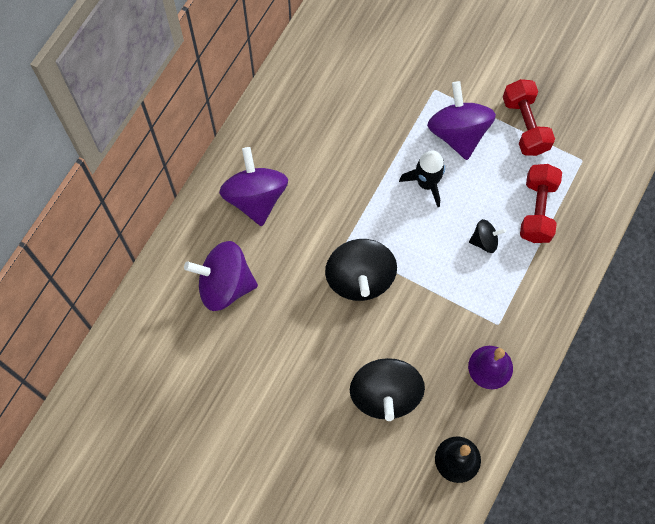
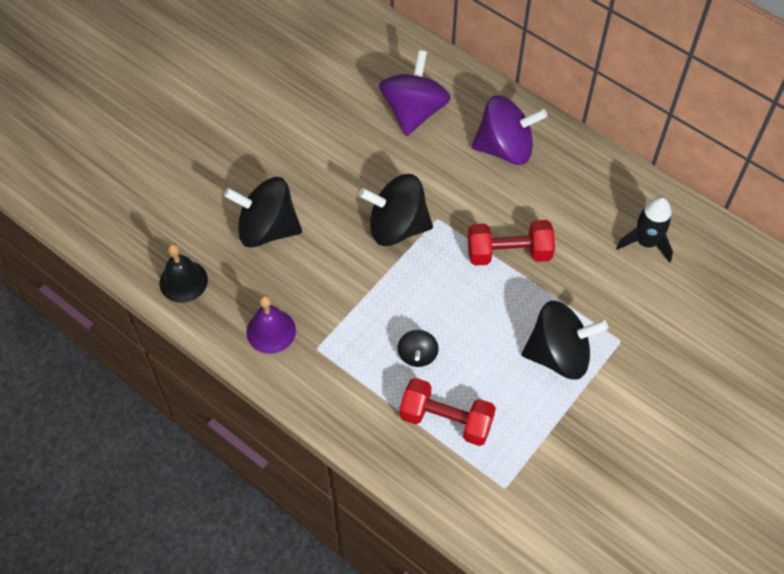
camera: 100 degrees right, 10 degrees down
(426, 183) = (498, 309): black rocket -> black rocket (646, 242)
(458, 133) = (558, 354): purple spinning top -> black spinning top
(525, 125) = (561, 431): red dumbbell -> red dumbbell (508, 253)

